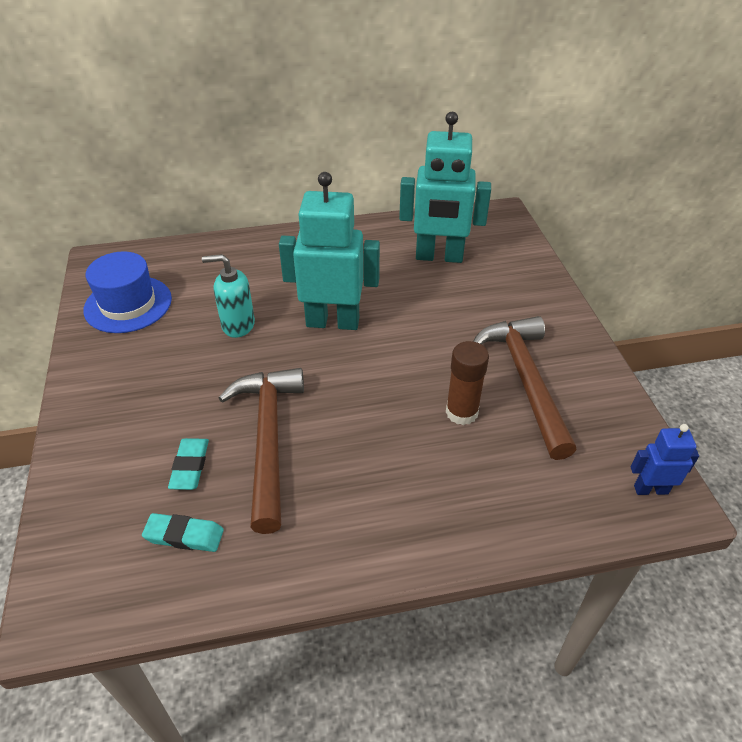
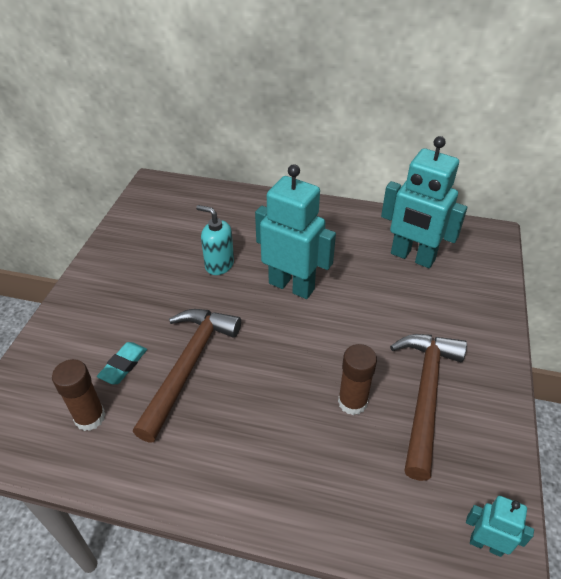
camera: 25 degrees right, 0 degrees up
(128, 304) = (152, 223): blue hat -> none
(184, 535) = (90, 417): turquoise eraser -> brown glue stick
(650, 489) = (486, 544): blue robot -> turquoise robot

